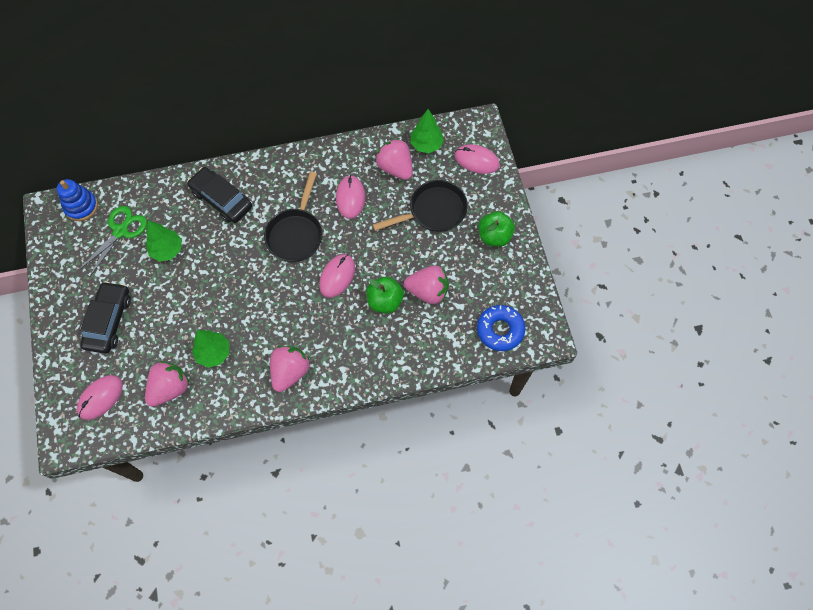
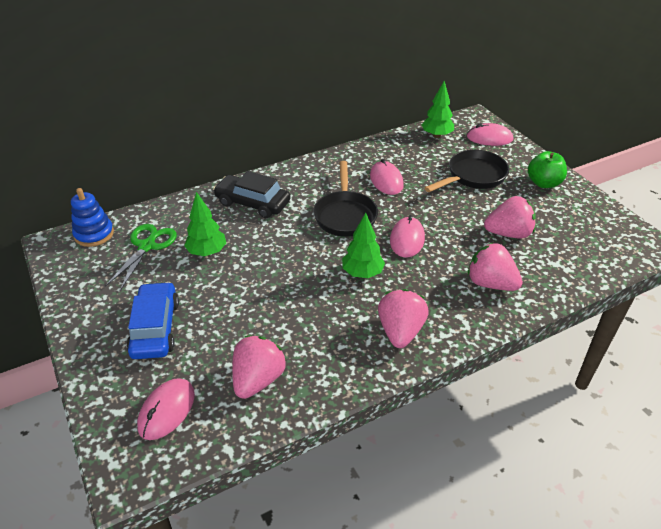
camera: 15 degrees left, 25 degrees down
(109, 321) = (155, 328): black car -> blue car
(214, 353) = (299, 332): green tree -> green tree (362, 273)
(385, 301) = (469, 249): green apple -> none
(395, 168) = (417, 154): pink strawberry -> pink strawberry (490, 283)
(500, 330) = (603, 249): blue donut -> none

